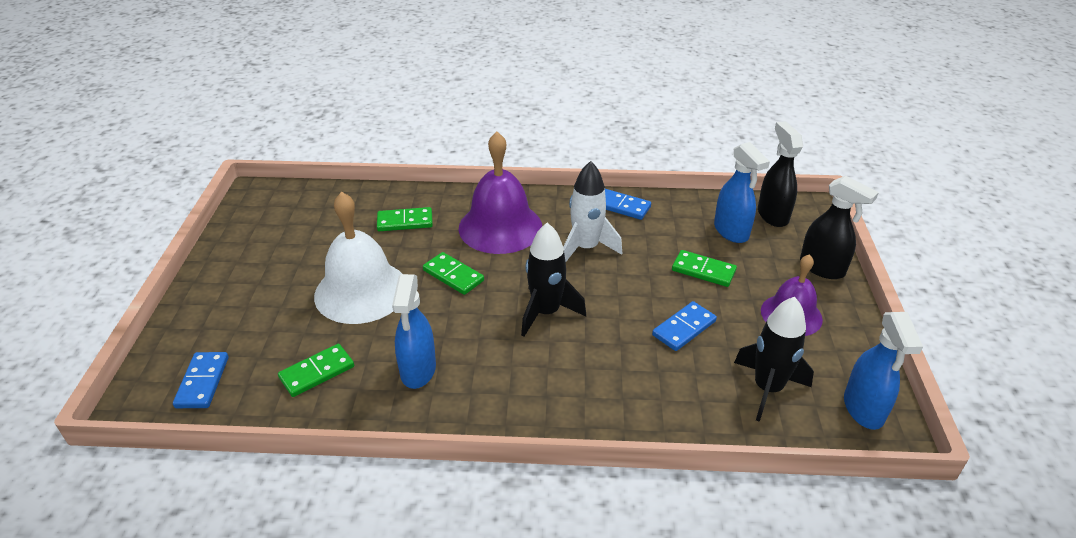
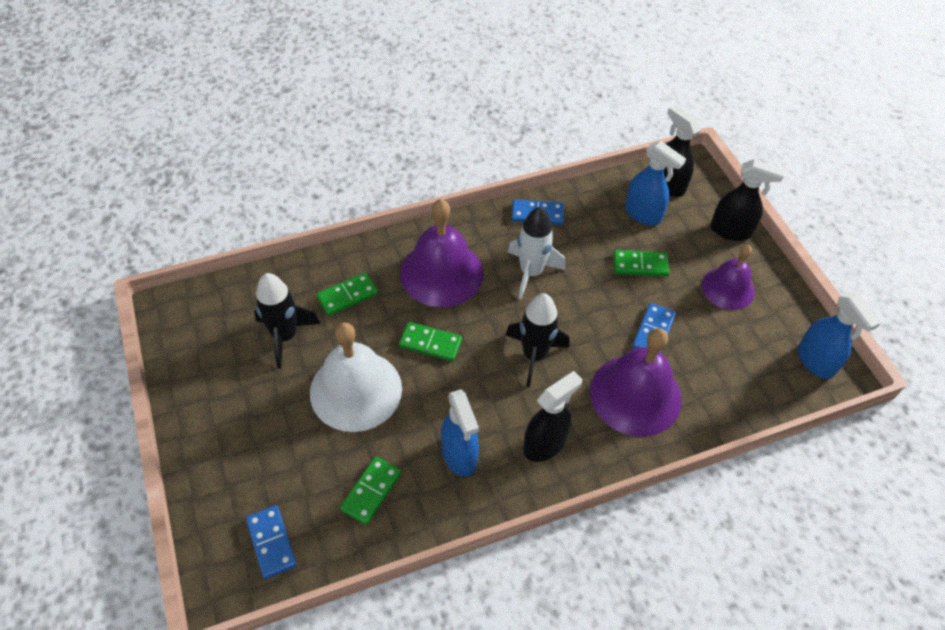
camera: 25 degrees left, 15 degrees up
(508, 388) = (545, 444): none -> black spray bottle
(631, 376) = (635, 395): none -> purple bell
(767, 388) = (741, 368): black rocket -> black rocket (285, 336)

